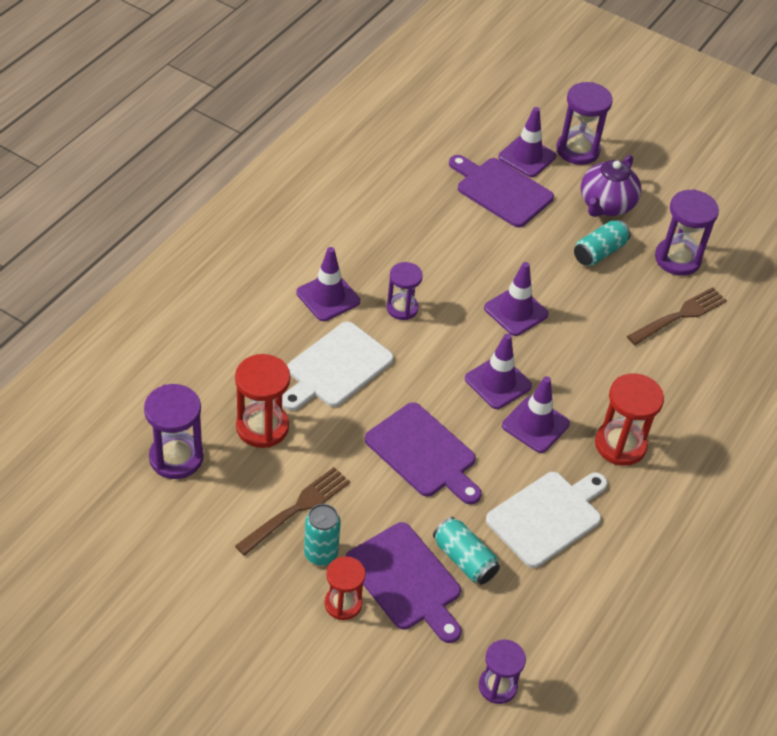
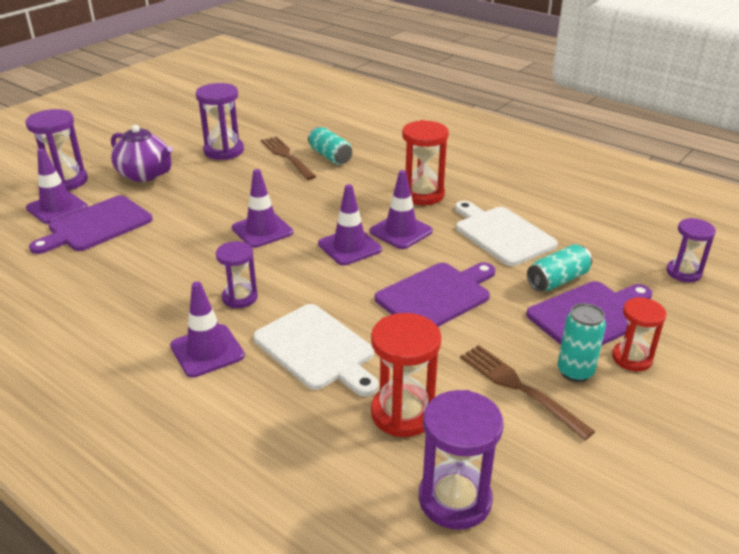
camera: 80 degrees left, 15 degrees down
(599, 252) = (202, 183): turquoise can -> turquoise can (330, 156)

